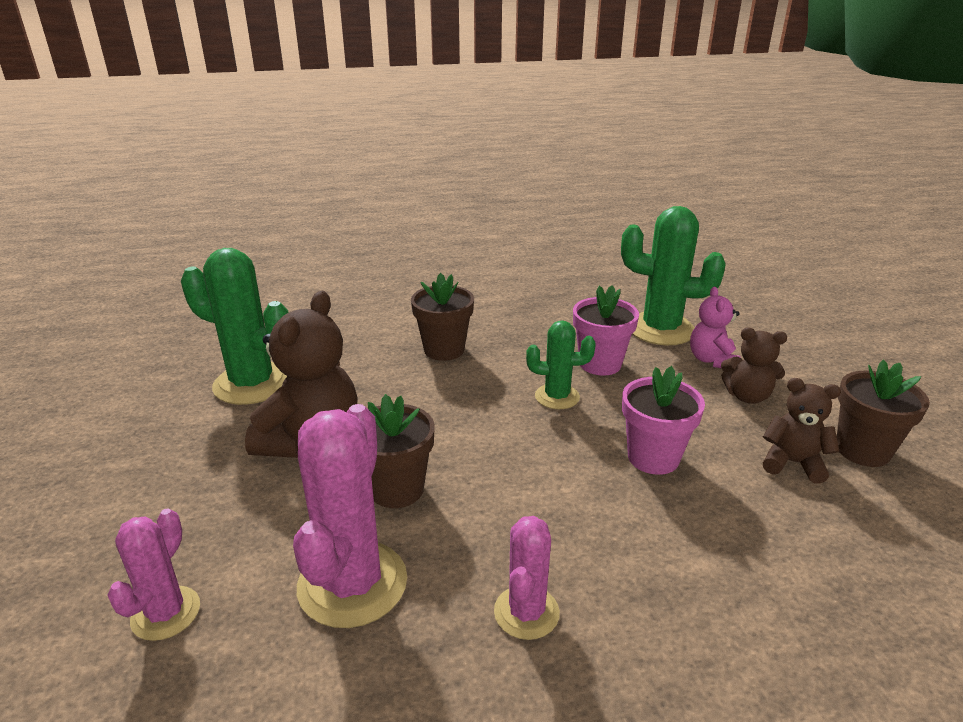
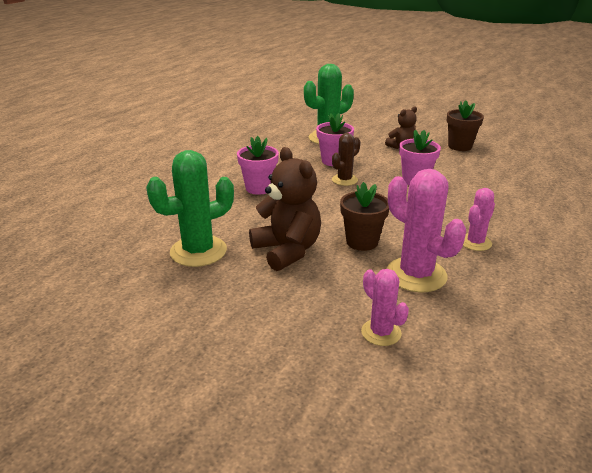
camera: 50 degrees left, 0 degrees up
(444, 350) = (259, 188): brown flower pot -> pink flower pot
(526, 612) = (475, 242): pink cactus -> pink cactus turned 75 degrees clockwise
(557, 397) = (344, 180): green cactus -> brown cactus
(712, 360) = (367, 141): pink teddy bear -> none
(792, 463) = (451, 160): brown teddy bear -> none

